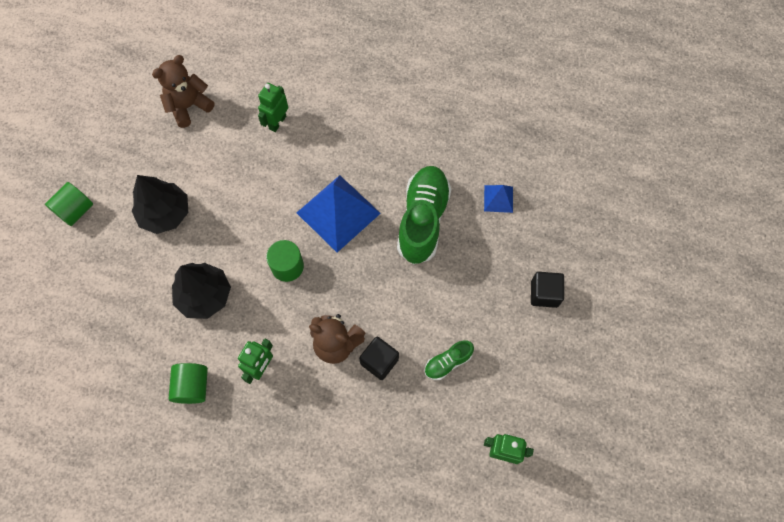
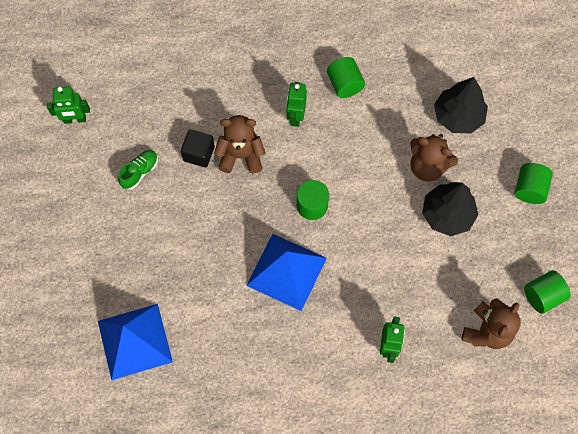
camera: 160 degrees right, 0 degrees up
(125, 117) = (542, 296): none -> green cylinder
(157, 265) = (427, 167): none -> brown teddy bear
(204, 295) = (372, 156): black tree -> black tree (458, 116)
(423, 220) = (203, 292): green shoe -> none
(498, 199) = (135, 341): blue pyramid -> blue pyramid, size x2.07
(544, 294) = (68, 260): black cube -> none

